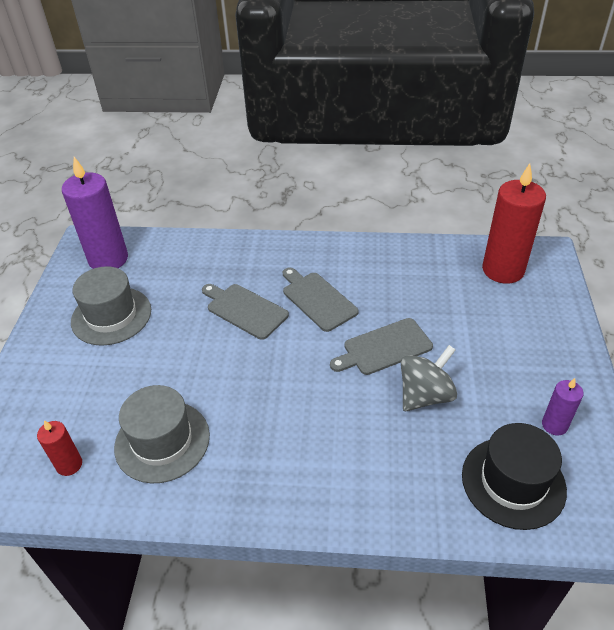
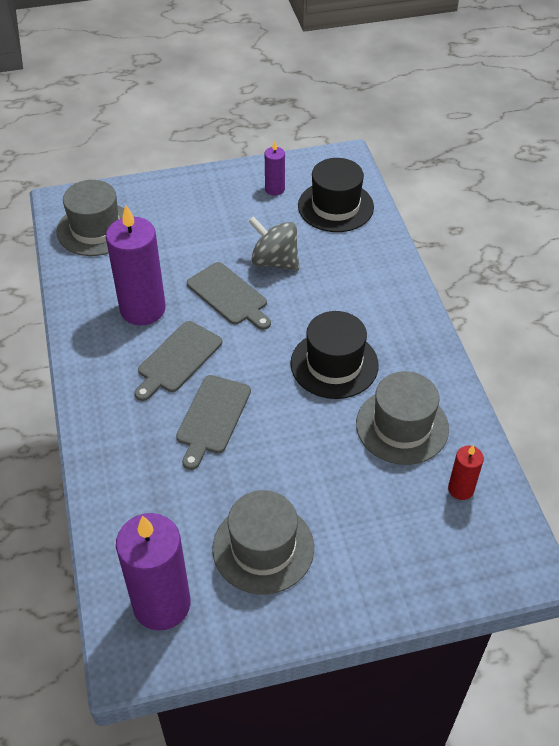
camera: 110 degrees left, 5 degrees up
(262, 408) = (334, 364): none -> black hat
(385, 286) = (143, 309): none -> purple candle
(503, 270) = (96, 229): red candle -> grey hat

